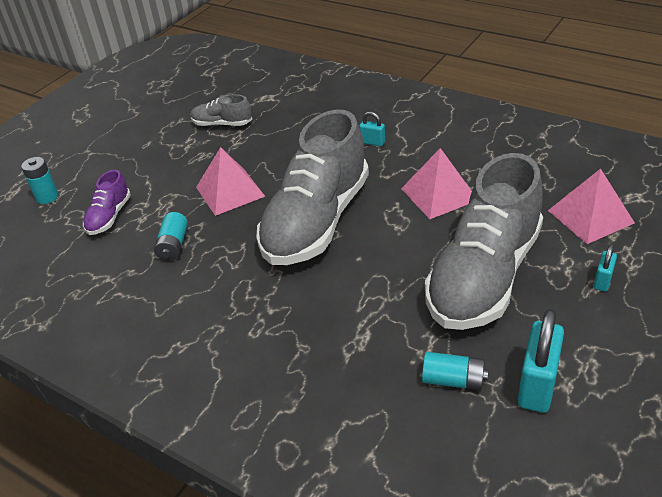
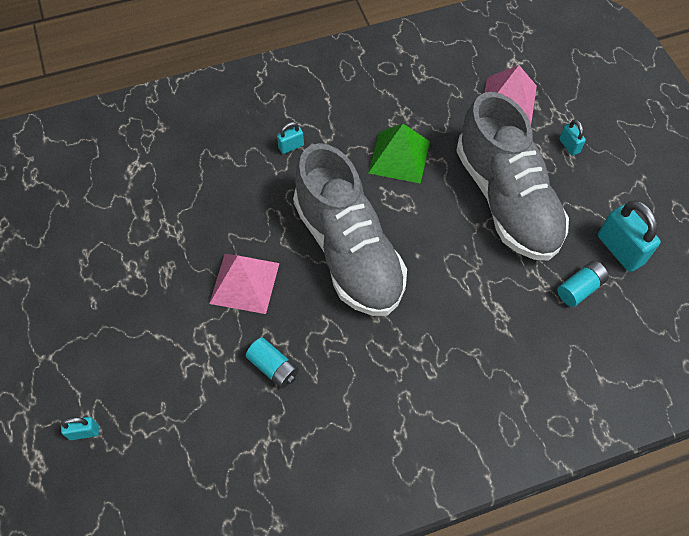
camera: 55 degrees left, 20 degrees up
(47, 197) = (84, 432): turquoise battery -> turquoise padlock
(109, 216) = (177, 395): purple shoe -> none
(222, 124) = (135, 226): grey shoe -> none
(439, 194) = (399, 157): pink pyramid -> green pyramid

